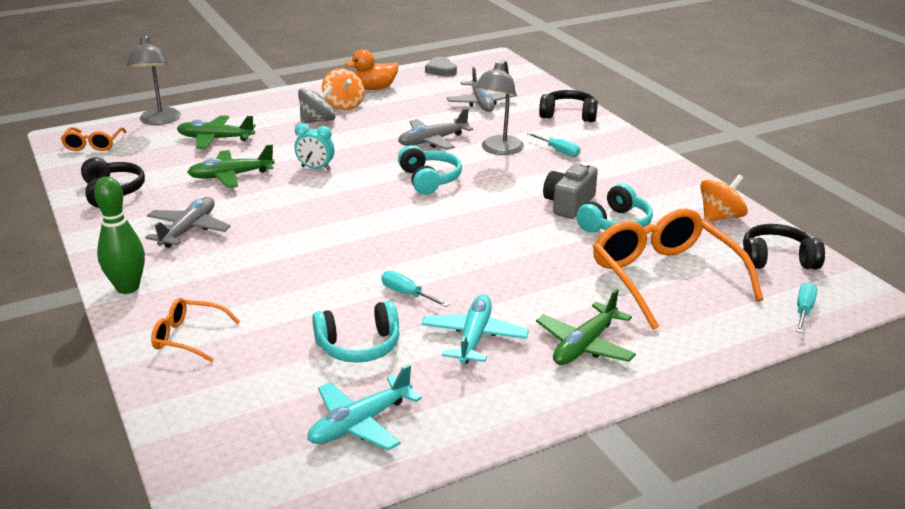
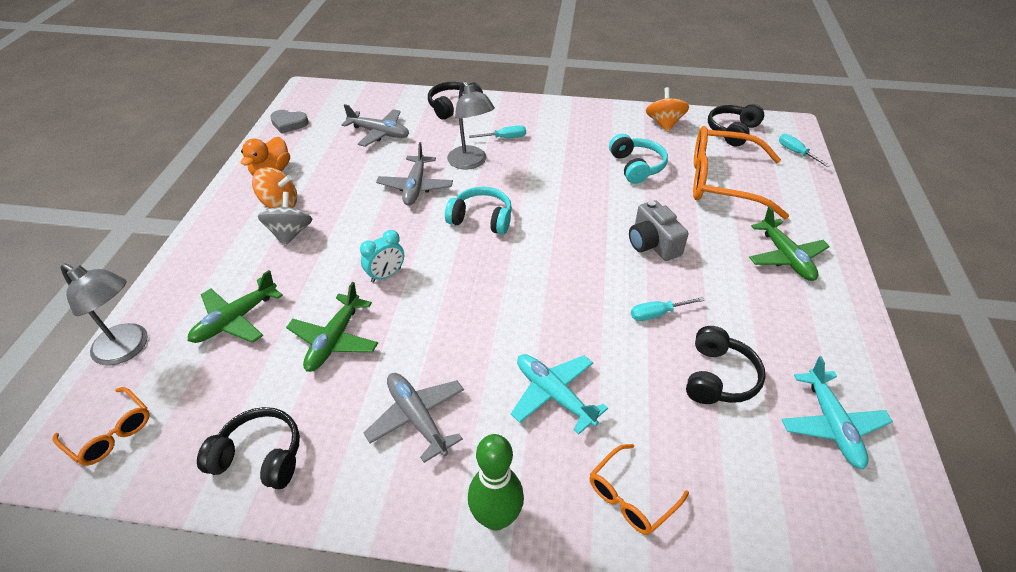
camera: 55 degrees left, 15 degrees up
(359, 346) = (718, 377): turquoise headphones -> black headphones
(474, 337) = (744, 305): turquoise plane -> turquoise plane (554, 395)
(569, 204) = (589, 172): grey camera -> grey camera (652, 244)

